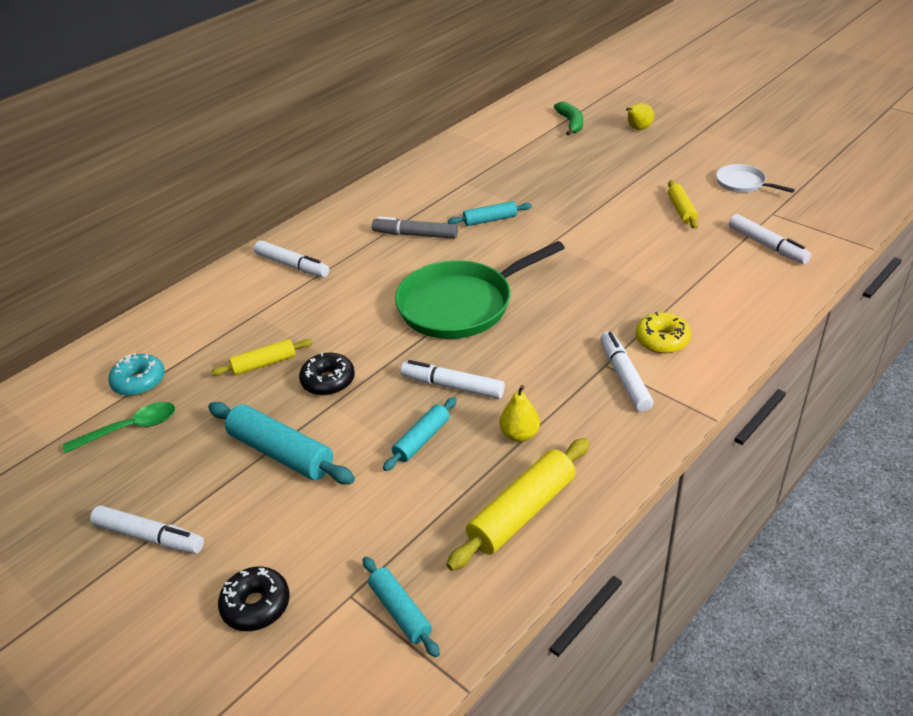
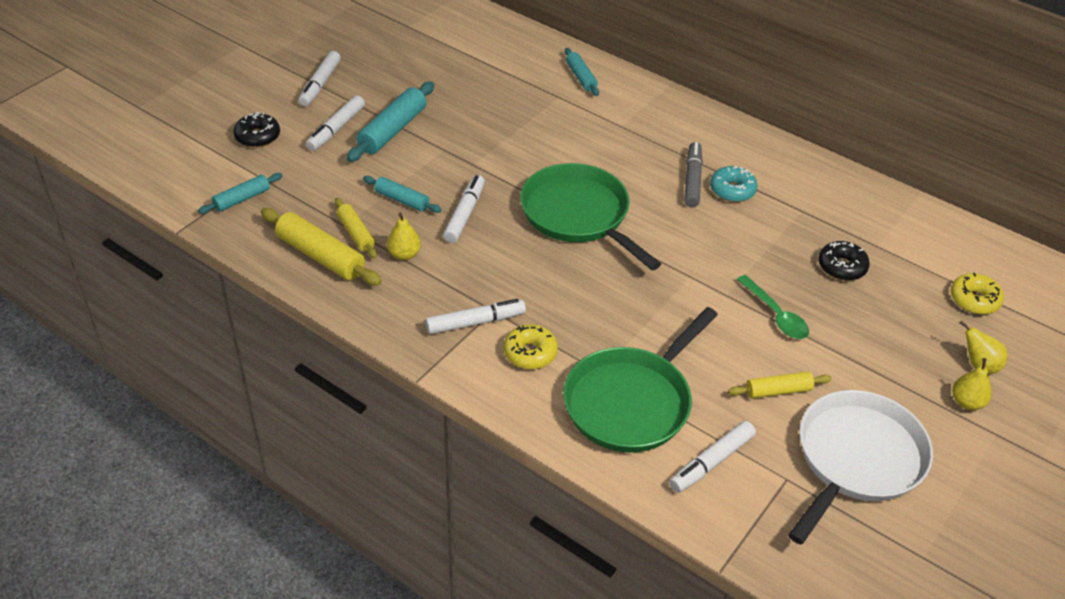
camera: 80 degrees right, 5 degrees up
(130, 428) = (422, 58): green spoon -> green spoon (775, 315)
(139, 382) = (472, 52): turquoise donut -> turquoise donut (732, 190)
(264, 364) = (493, 109): yellow rolling pin -> yellow rolling pin (356, 233)
(292, 265) = (630, 108): white marker -> white marker (336, 129)
(328, 381) = (472, 145): black donut -> black donut (841, 267)
(490, 220) = (729, 231): turquoise rolling pin -> turquoise rolling pin (581, 77)
(571, 123) = (974, 300): green banana -> yellow donut
(675, 137) = (966, 402): none -> yellow pear
(712, 282) = (631, 402): none -> green pan
(743, 183) = (856, 459): white pan -> white pan, size x2.05

